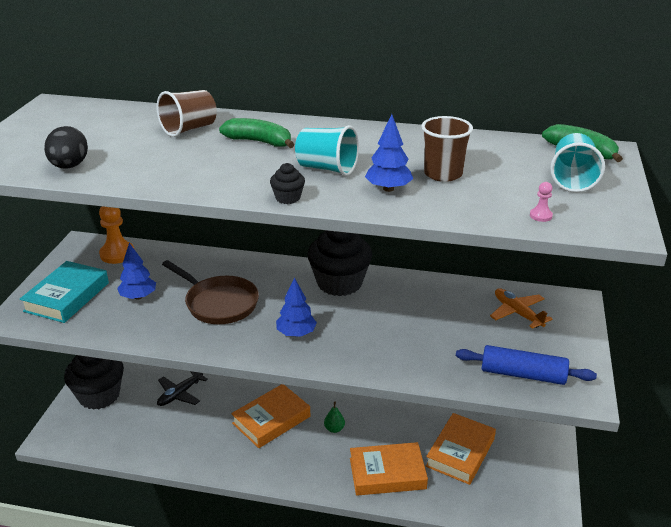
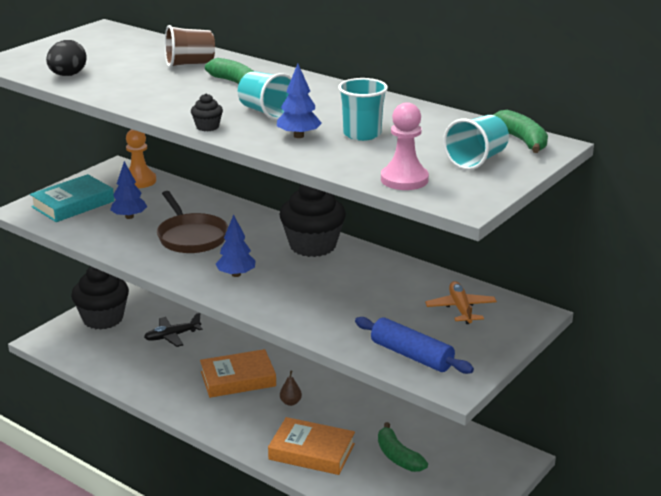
camera: 25 degrees right, 5 degrees down
(334, 429) = (290, 402): green pear -> brown pear
(443, 174) = (362, 134): brown cup -> turquoise cup
(460, 452) = (398, 456): orange book -> green banana
(540, 216) = (404, 179): pink pawn -> pink pawn, size x2.21

